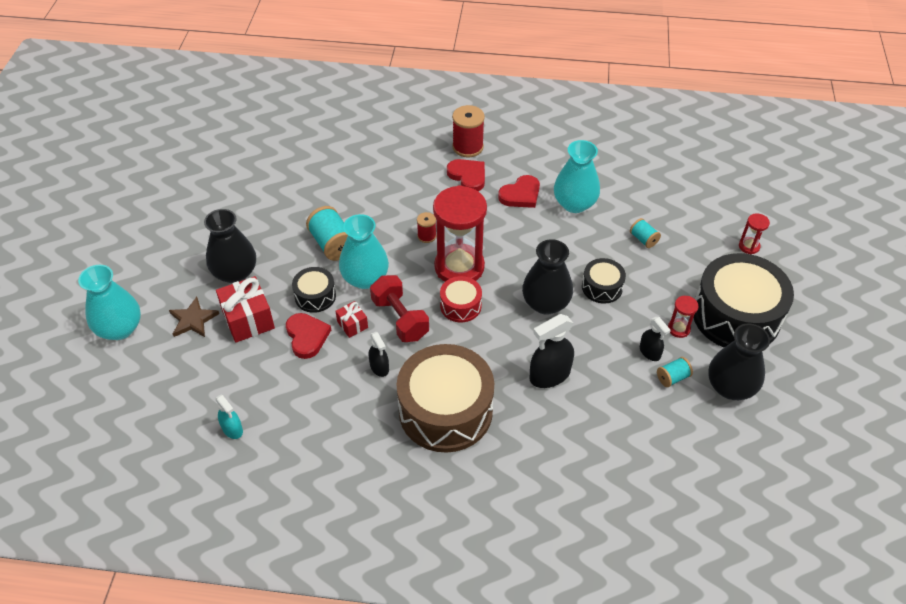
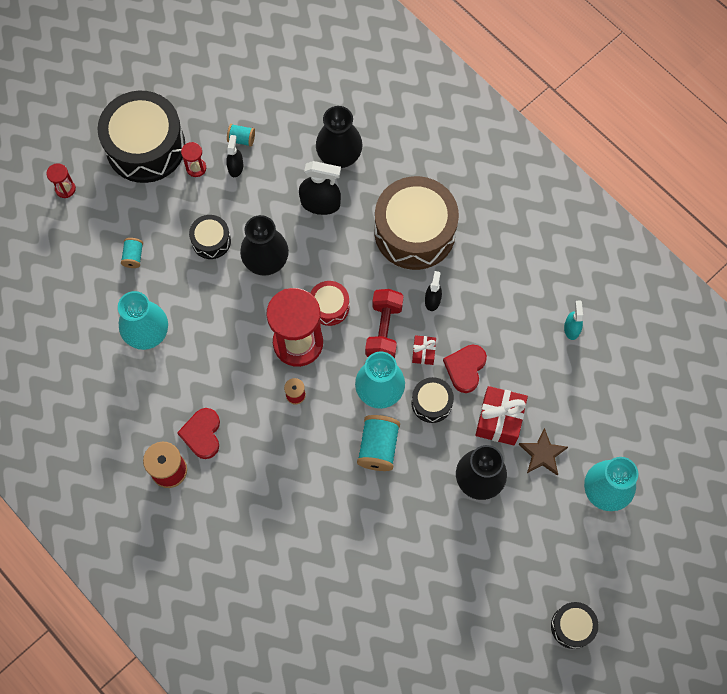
camera: 140 degrees left, 20 degrees up
(96, 233) = (572, 626): none -> black drum
(520, 195) = (179, 377): red heart -> none
(730, 387) = (212, 105): black vase -> black vase (339, 154)

